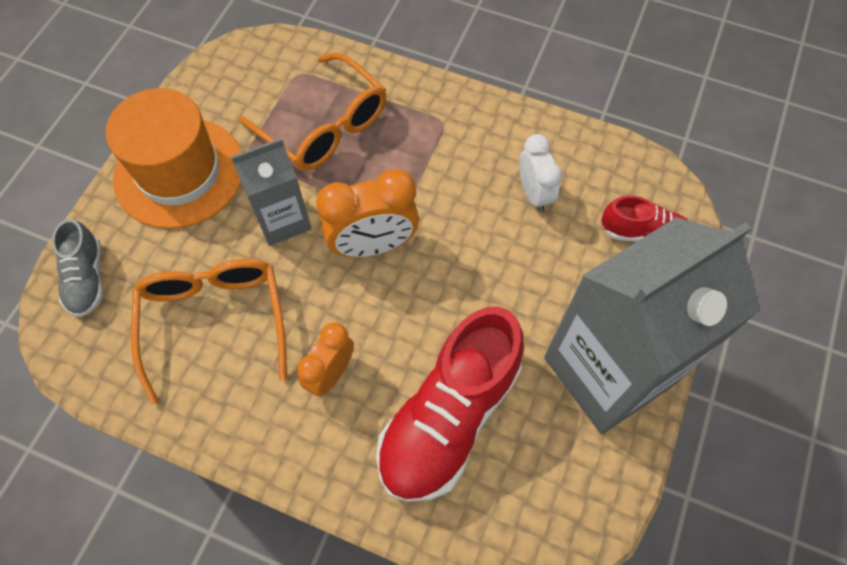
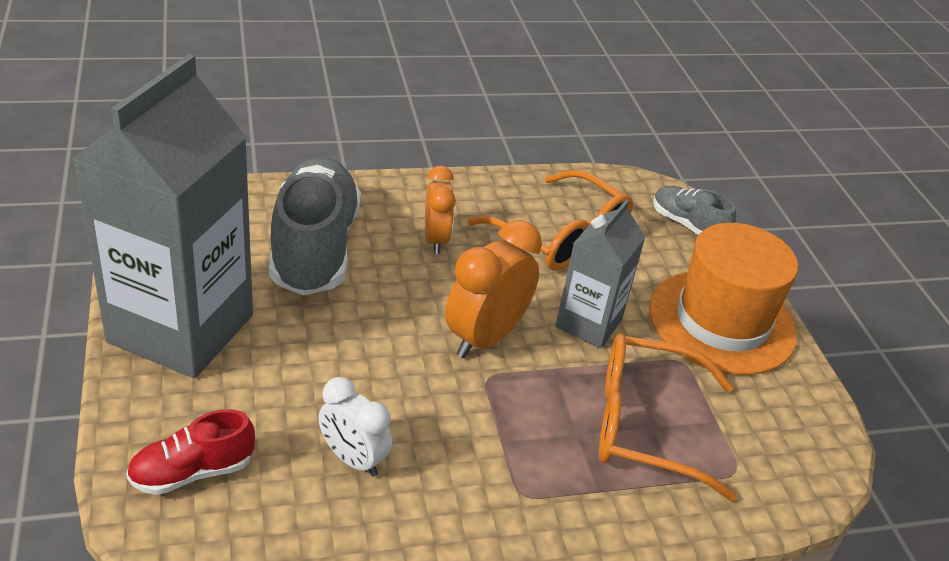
camera: 140 degrees right, 25 degrees down
(449, 417) = (314, 248): red shoe -> grey shoe

